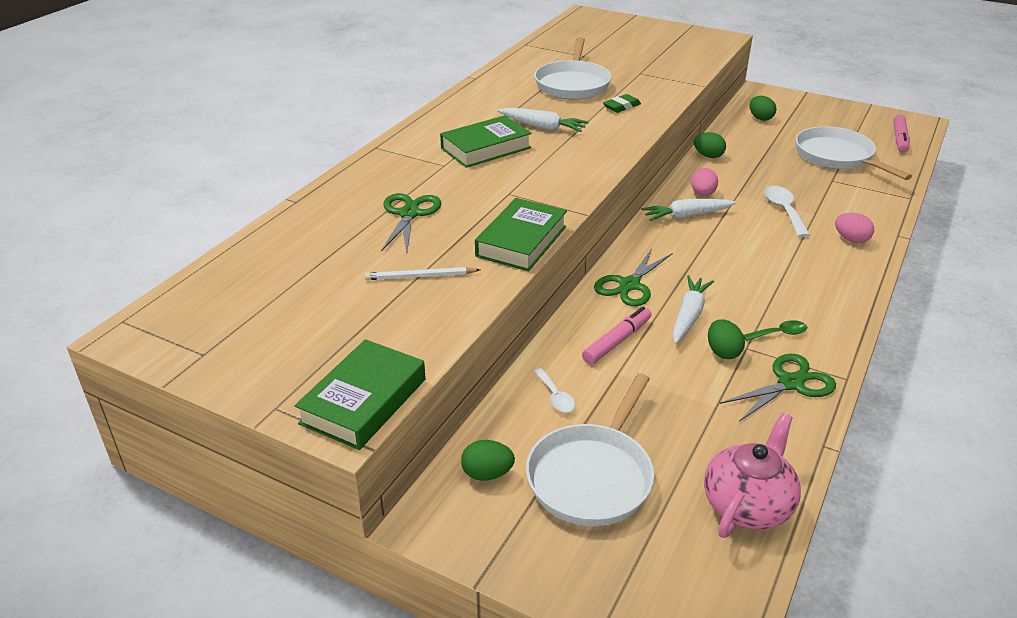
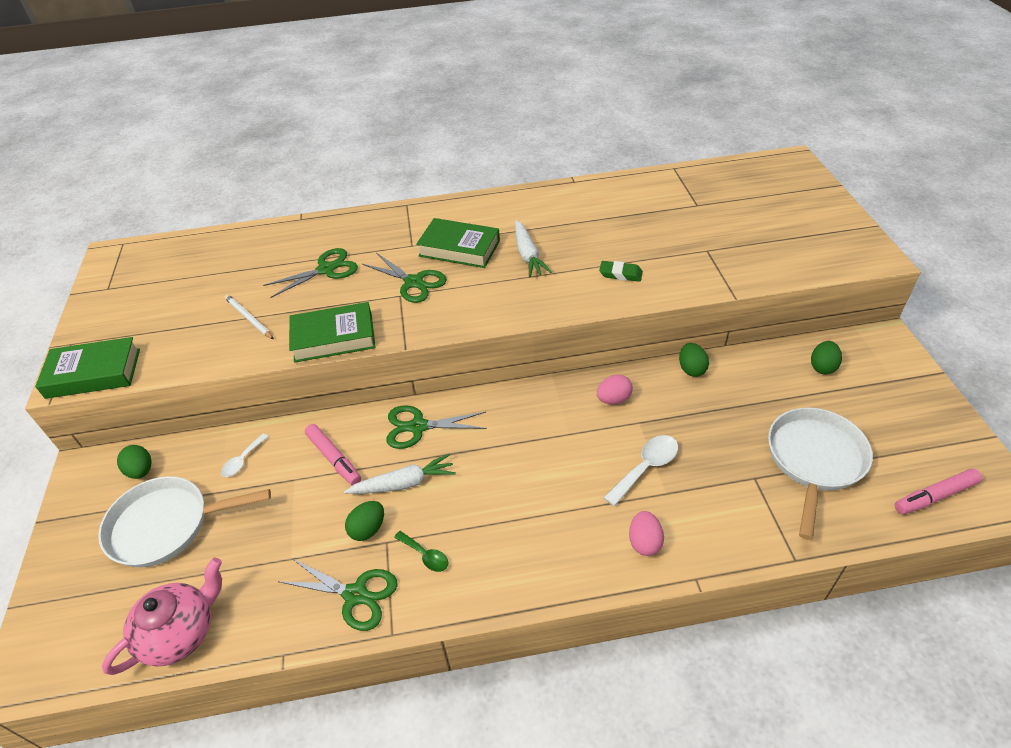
camera: 55 degrees right, 10 degrees up
(500, 181) = (414, 282): none -> green scissors
(572, 84) = (630, 228): white pan -> none
(616, 341) = (334, 458): pink marker -> pink marker turned 45 degrees clockwise
(687, 216) = (563, 408): white carrot -> none
(747, 504) = (180, 632): pink teapot -> pink teapot turned 45 degrees counterclockwise

